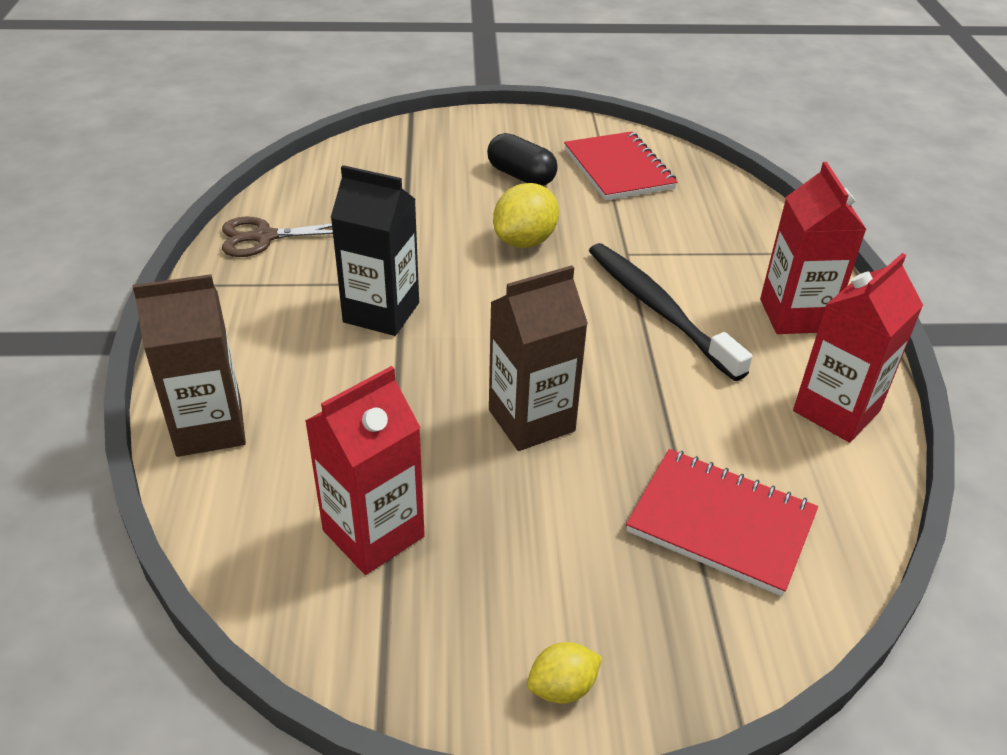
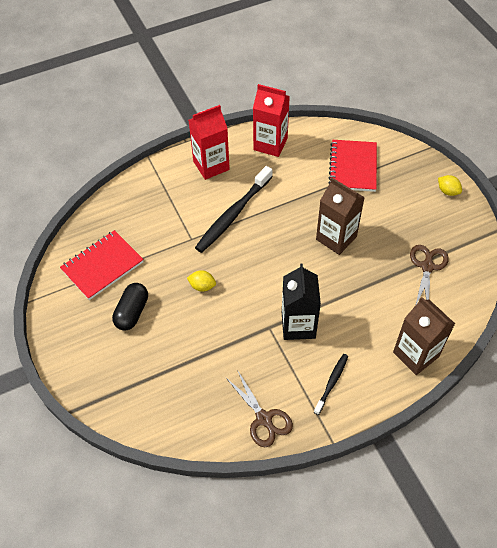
camera: 110 degrees left, 15 degrees up
(254, 313) = (331, 383): none -> black toothbrush
(373, 533) = (427, 266): red carton -> brown scissors
(525, 241) = (202, 286): yellow lemon -> yellow lemon, size x0.58

